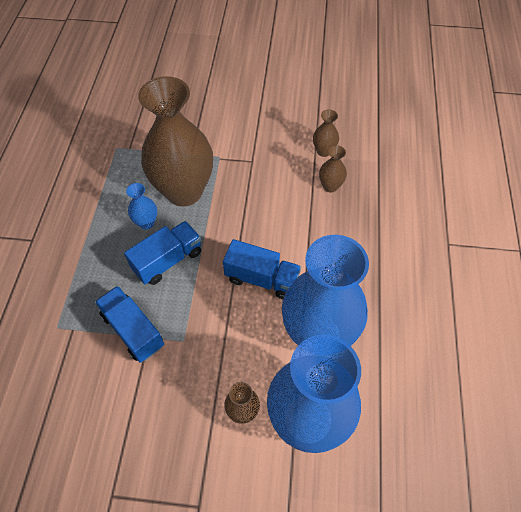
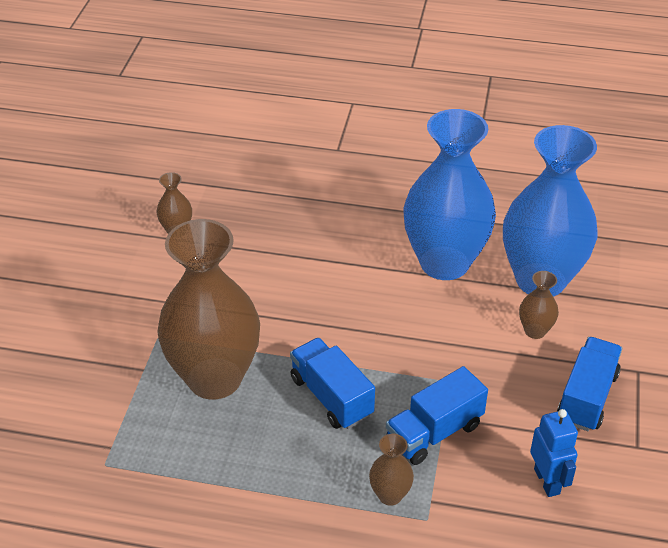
camera: 85 degrees left, 15 degrees down
(81, 414) = (547, 481): none -> blue robot
(146, 223) = (264, 421): blue vase -> none
(262, 279) = (368, 304): blue truck -> blue truck (587, 397)
(330, 186) = (237, 231): brown vase -> brown vase (390, 495)

